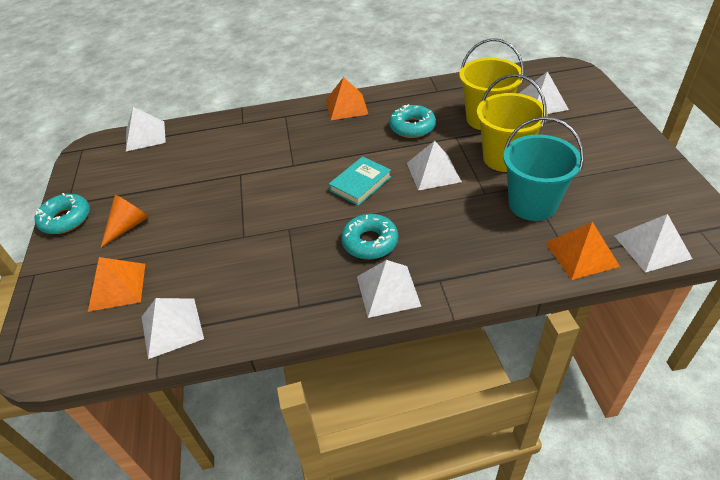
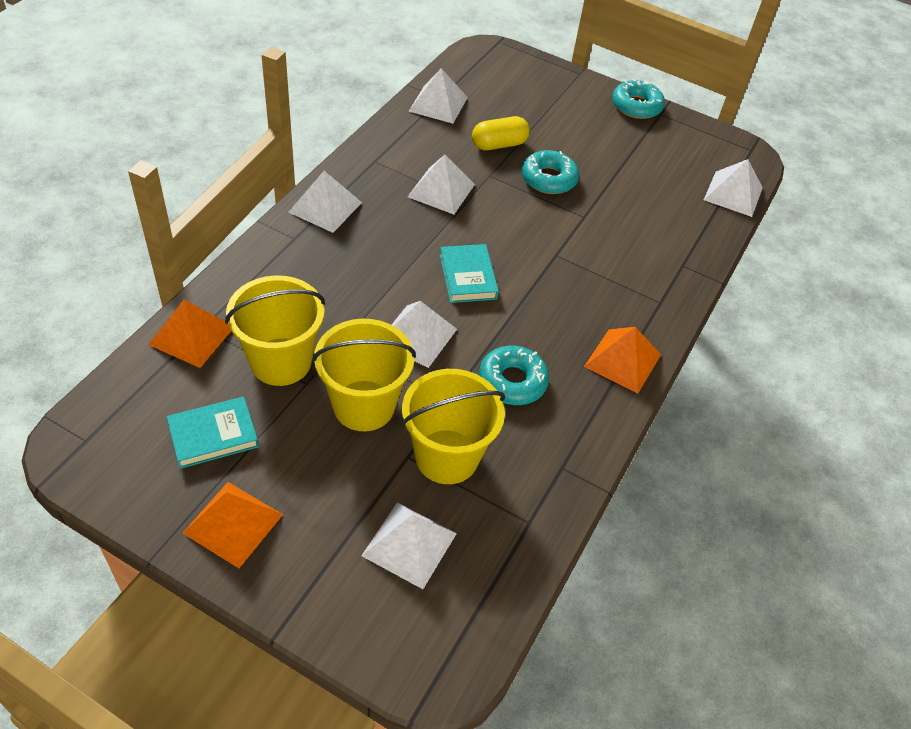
camera: 120 degrees right, 5 degrees up
(117, 286) = (514, 99): orange pyramid -> orange pyramid (233, 523)
(128, 226) = (584, 129): orange cone -> none
(197, 255) = (499, 144): none -> yellow capsule
(370, 242) = (386, 232): turquoise donut -> turquoise donut (548, 179)
(532, 204) = (281, 361): turquoise bucket -> yellow bucket
(609, 190) = (213, 435): none -> turquoise book
(652, 247) = (127, 386): white pyramid -> white pyramid (441, 190)

